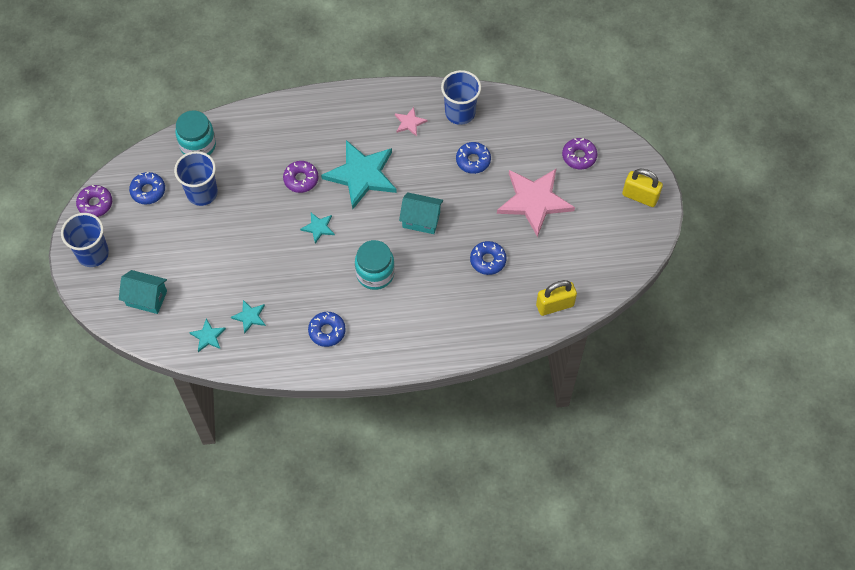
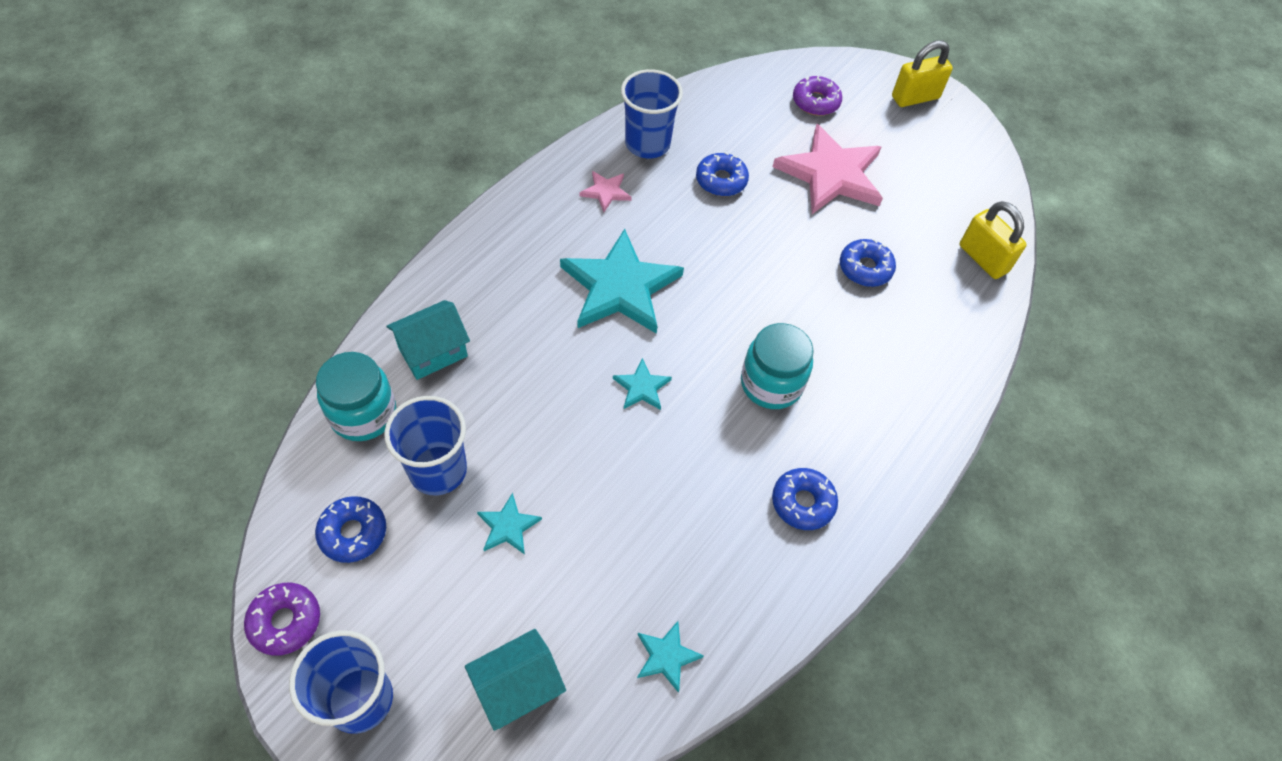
camera: 50 degrees left, 5 degrees down
(249, 317) = (689, 575): turquoise star -> turquoise star (508, 526)
(301, 179) = (553, 348): purple donut -> none
(421, 220) = (745, 283): turquoise house -> turquoise house (433, 352)
(555, 305) = (983, 259): yellow padlock -> yellow padlock turned 60 degrees counterclockwise

